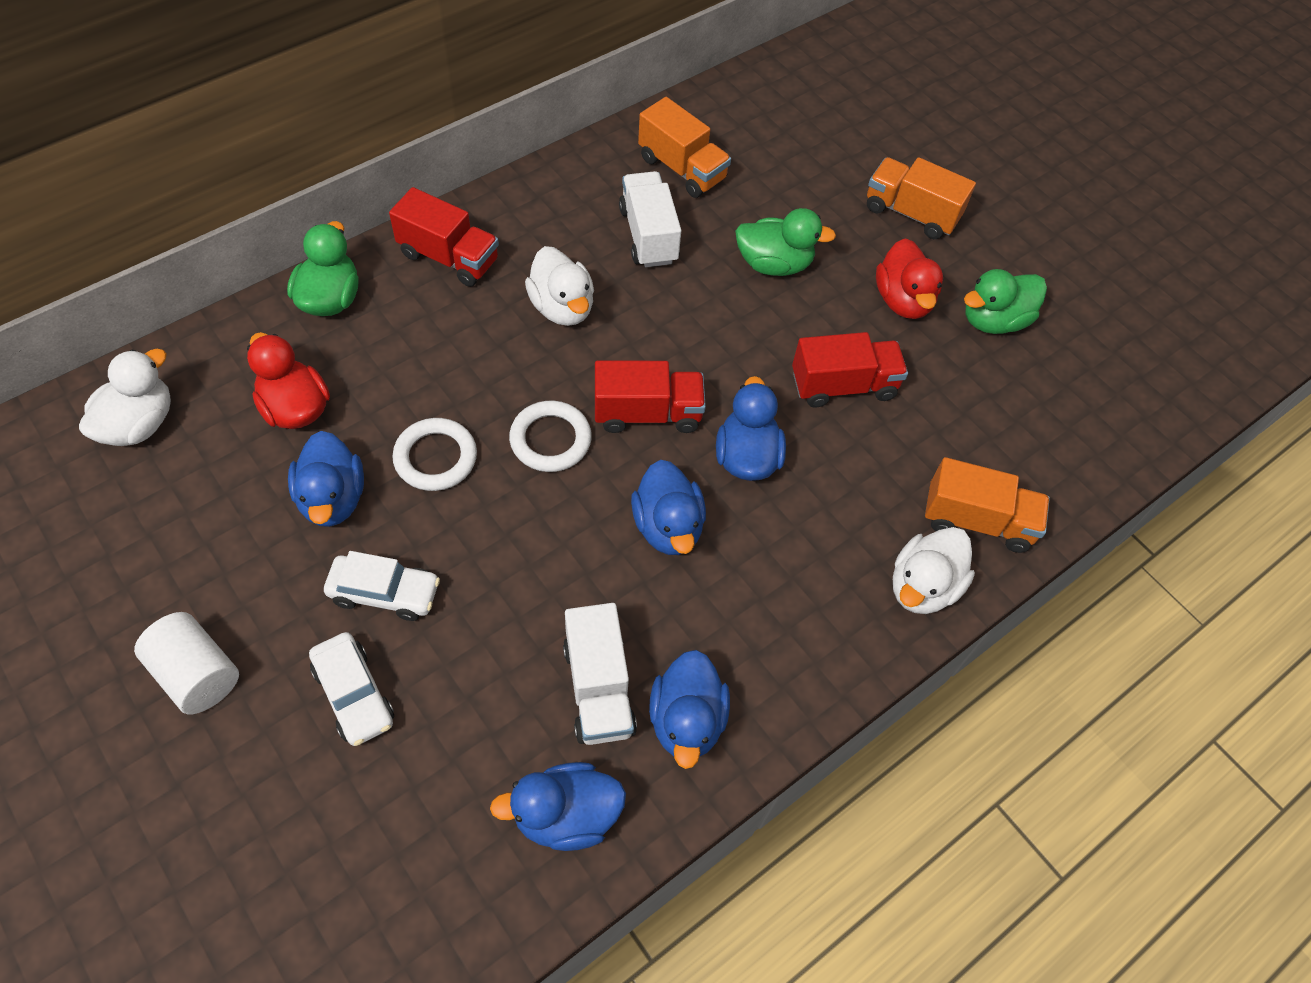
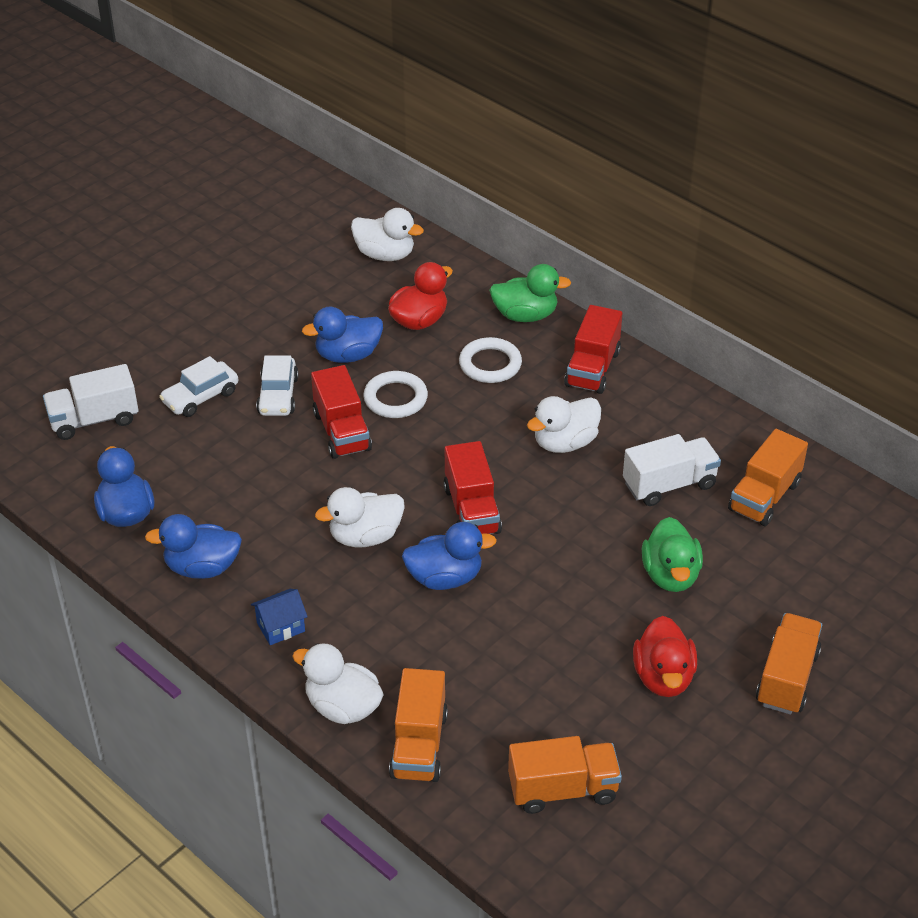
camera: 85 degrees right, 15 degrees down
(197, 673) = (206, 326): white cylinder -> none
(550, 440) = (429, 457): white ring -> white ring (490, 364)
(598, 688) = (221, 516): white truck -> white truck (94, 420)
(668, 526) = (365, 536): blue duck -> white duck
(798, 637) = (281, 627): none -> blue house
(843, 385) = (542, 638): red truck -> red truck (341, 431)
(903, 300) = (663, 677): red duck -> red duck turned 75 degrees counterclockwise
(994, 320) = (665, 754): green duck -> none
(1033, 407) = (563, 789): none -> orange truck

